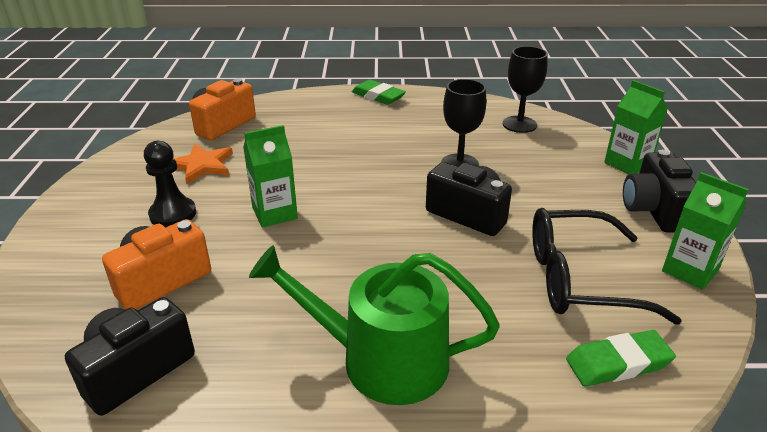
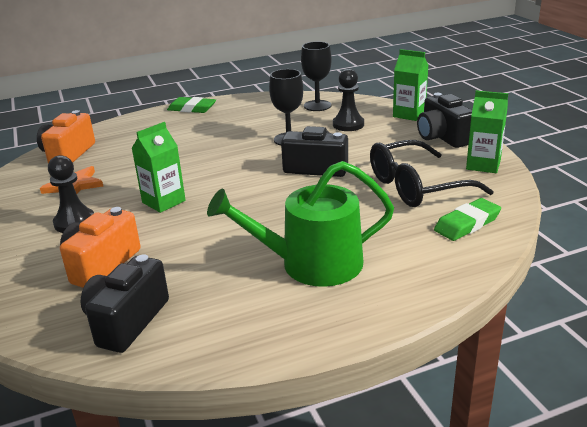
camera: 20 degrees left, 5 degrees down
(542, 160) = (348, 124): none -> black pawn

